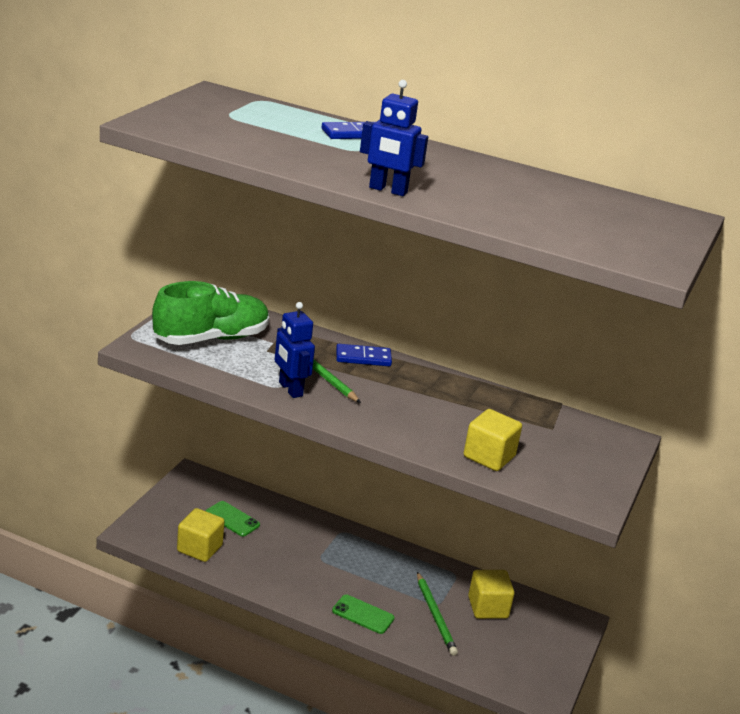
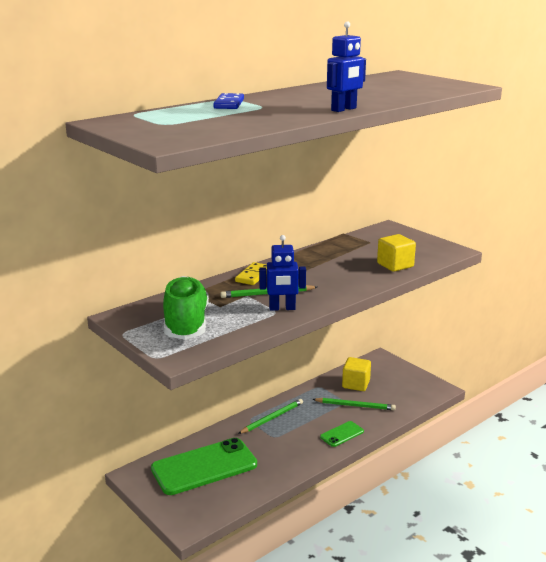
camera: 60 degrees left, 5 degrees down
(199, 548) = (230, 492): yellow cube -> none
(232, 519) = (204, 467): green phone -> green phone, size x2.17
(356, 548) = (272, 418): none -> green pencil
(363, 358) = (253, 276): blue domino -> yellow domino

